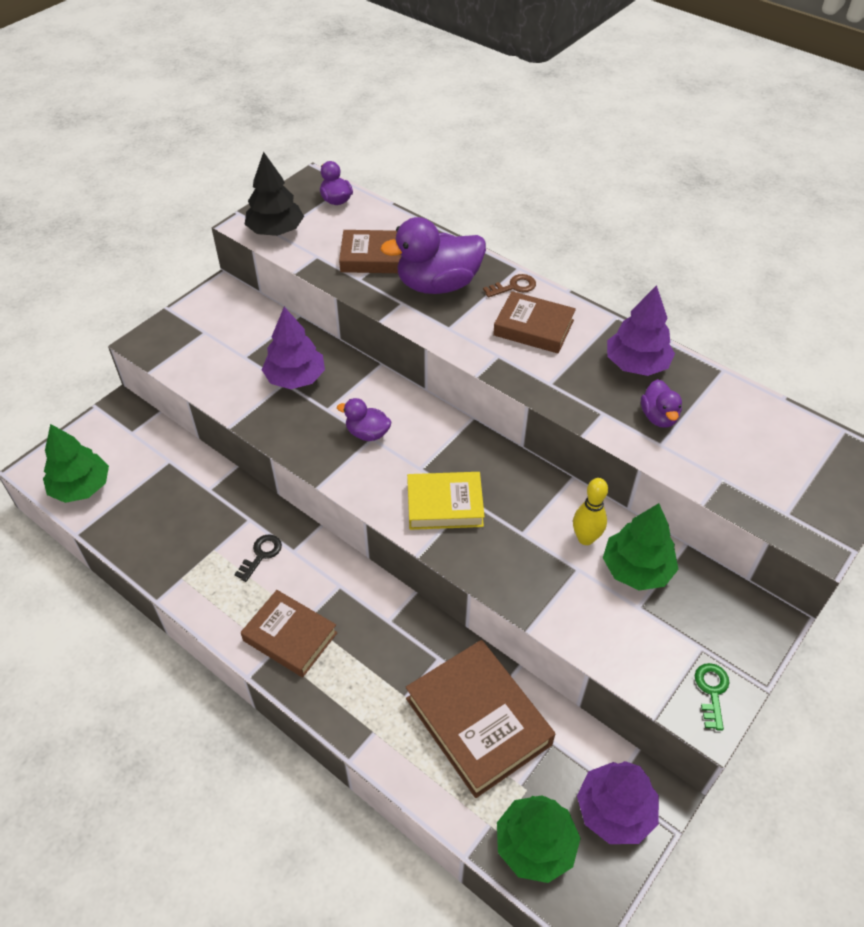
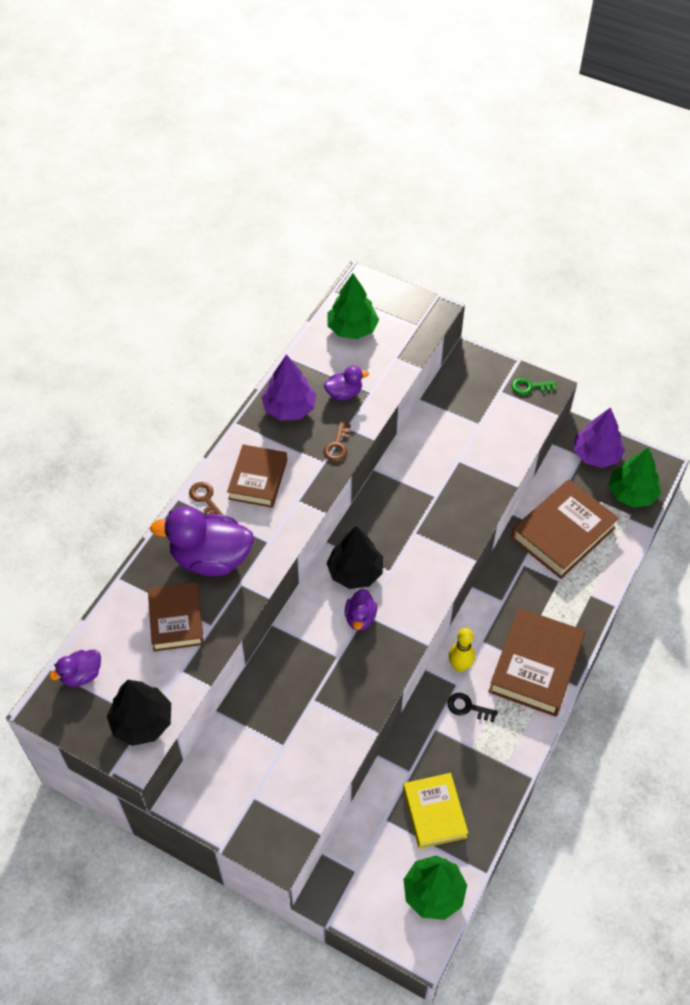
camera: 100 degrees left, 5 degrees up
(290, 637) = (535, 666): brown book -> brown book, size x1.53
(295, 378) = (304, 692): purple tree -> none
(427, 437) = (355, 572): none -> black tree
(438, 285) = (211, 558): purple duck -> purple duck turned 120 degrees clockwise
(445, 505) = (422, 549): yellow book -> yellow book (434, 813)
(574, 399) = (337, 446): none -> brown key
(585, 538) = (430, 457): yellow bowling pin -> yellow bowling pin (460, 666)
(637, 569) = (449, 427): green tree -> green tree (352, 329)

